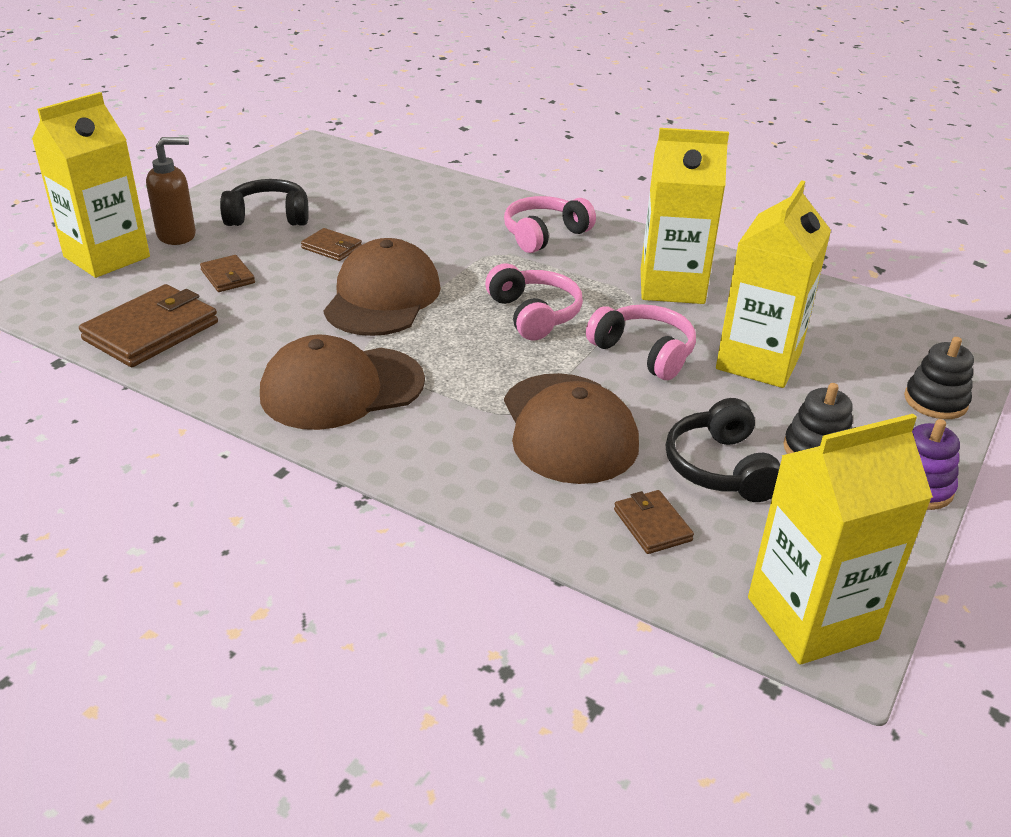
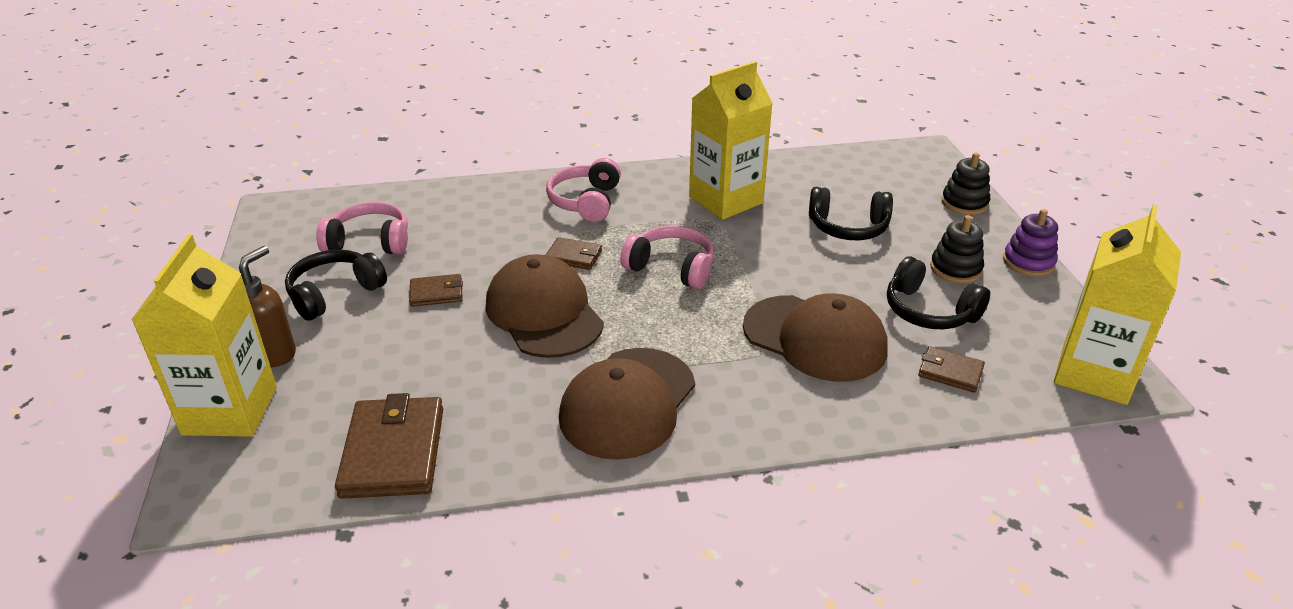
camera: 40 degrees left, 0 degrees up
(228, 277) = (384, 365): brown wallet -> brown wallet (574, 256)
(644, 352) = (779, 258): pink headphones -> pink headphones (369, 242)
(758, 361) = (848, 227): yellow carton -> black headphones

